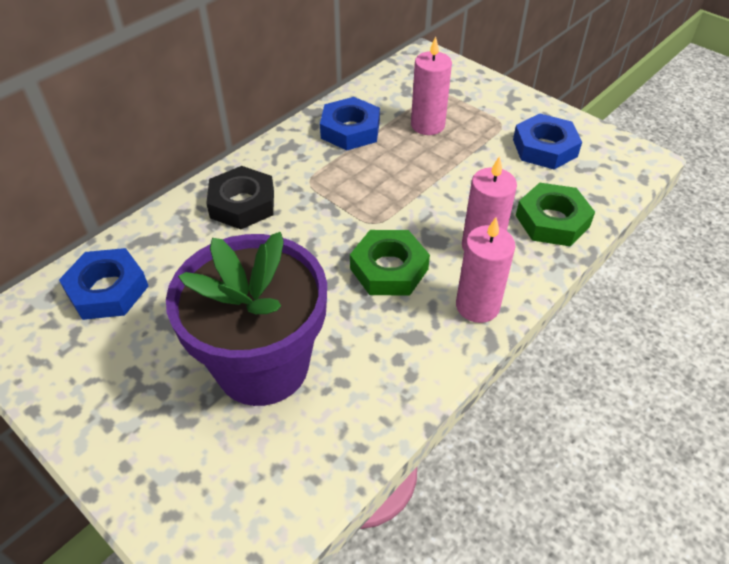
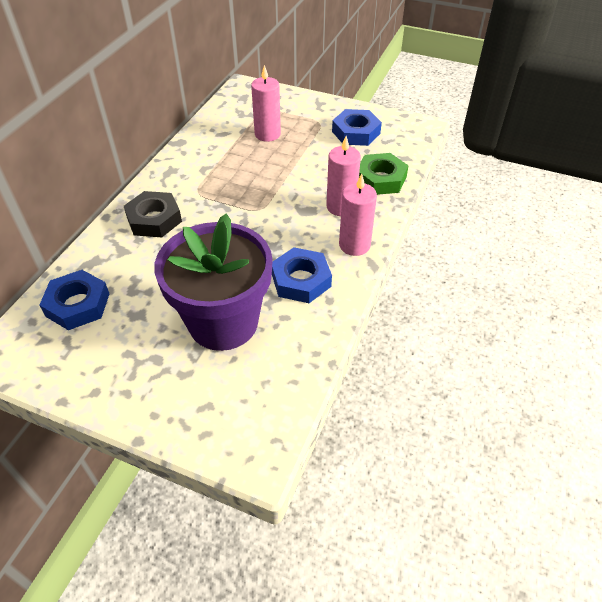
camera: 20 degrees left, 0 degrees up
(350, 130) = (212, 149): blue nut -> blue nut (301, 280)
(389, 269) = (284, 237): green nut -> none

